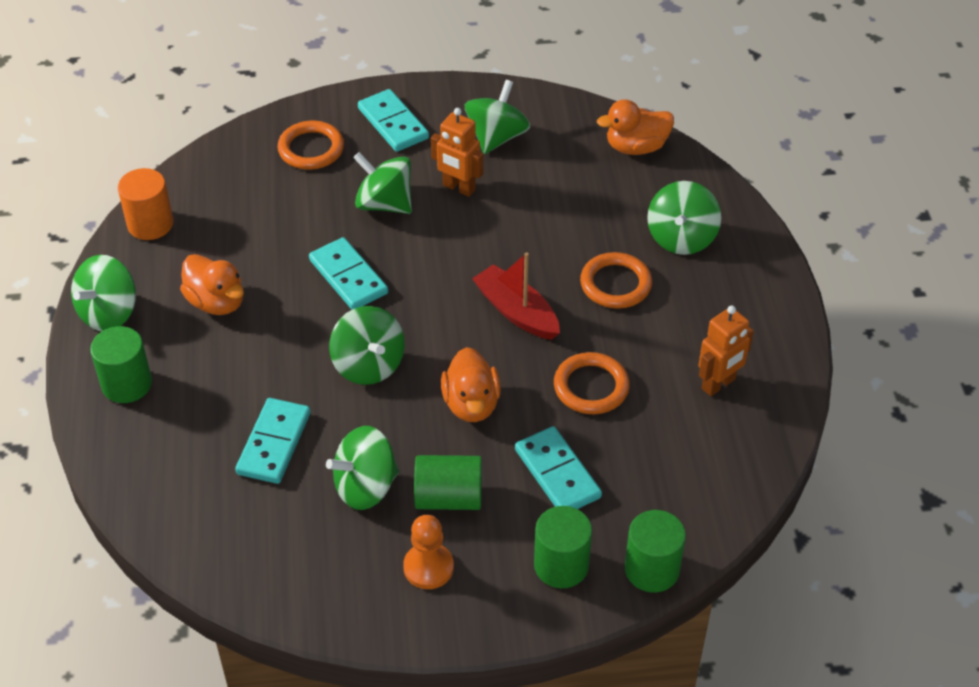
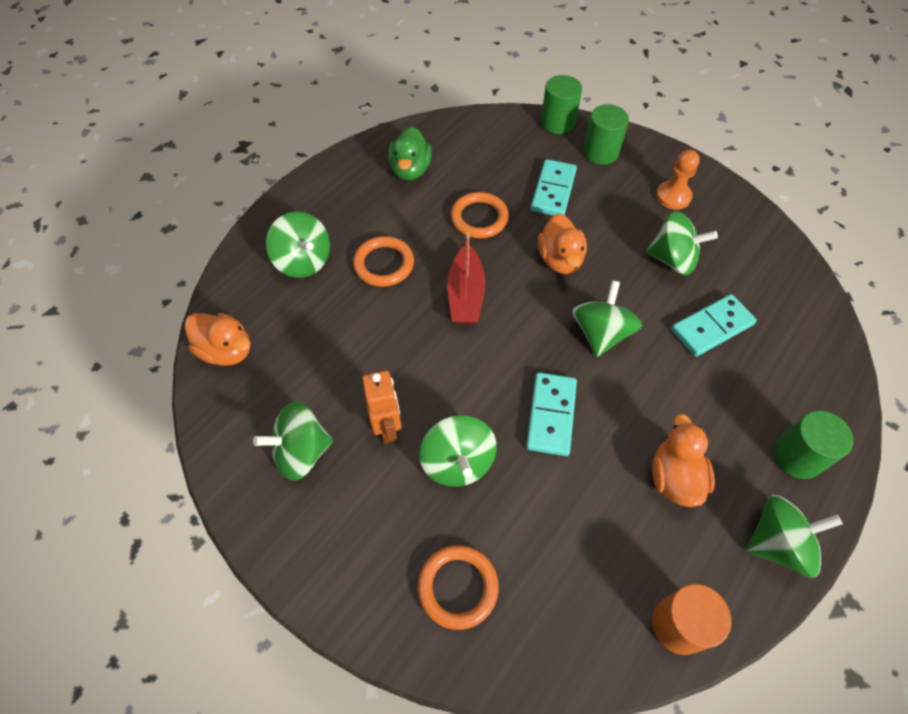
camera: 135 degrees left, 10 degrees up
(393, 123) = (359, 550): turquoise domino -> none
(448, 497) = (628, 220): green cylinder -> none
(471, 404) = (560, 259): orange duck -> orange duck turned 135 degrees clockwise
(681, 238) = (303, 261): green spinning top -> green spinning top turned 75 degrees clockwise
(718, 384) = (410, 170): orange robot -> green duck

